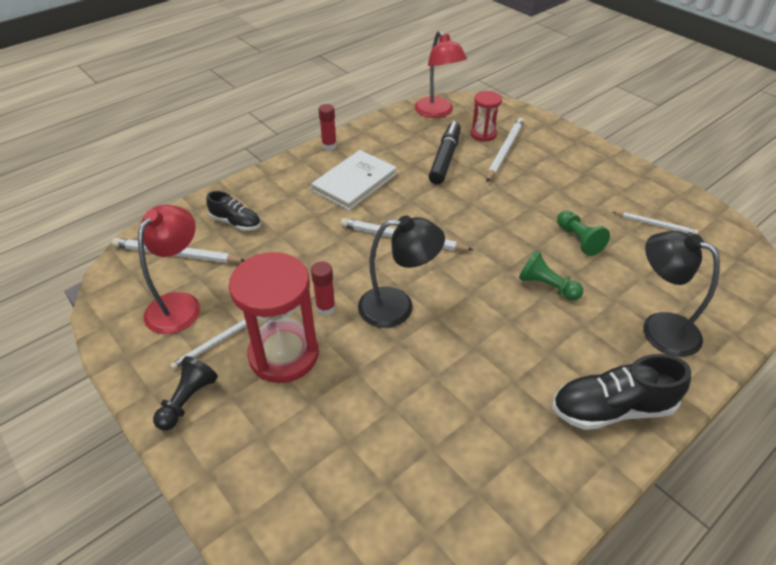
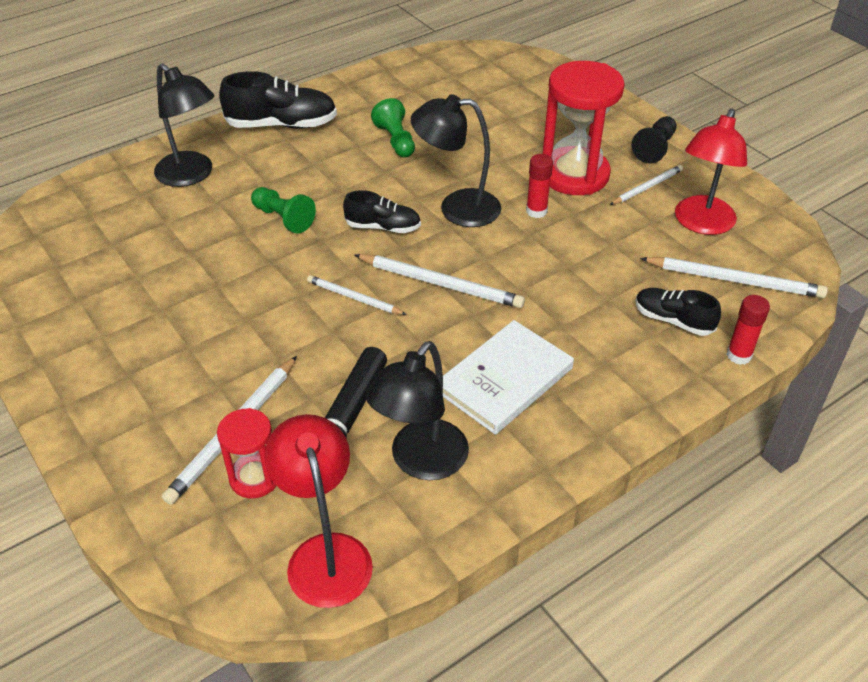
camera: 175 degrees left, 0 degrees up
(329, 146) = (552, 467): red glue stick -> red glue stick (739, 355)
(399, 144) = (420, 462): none -> black lamp
(458, 283) = (383, 227): none -> black shoe
(578, 240) = (211, 268): green pawn -> green pawn (396, 140)
(655, 224) = (94, 282): white pencil -> white pencil (354, 298)

